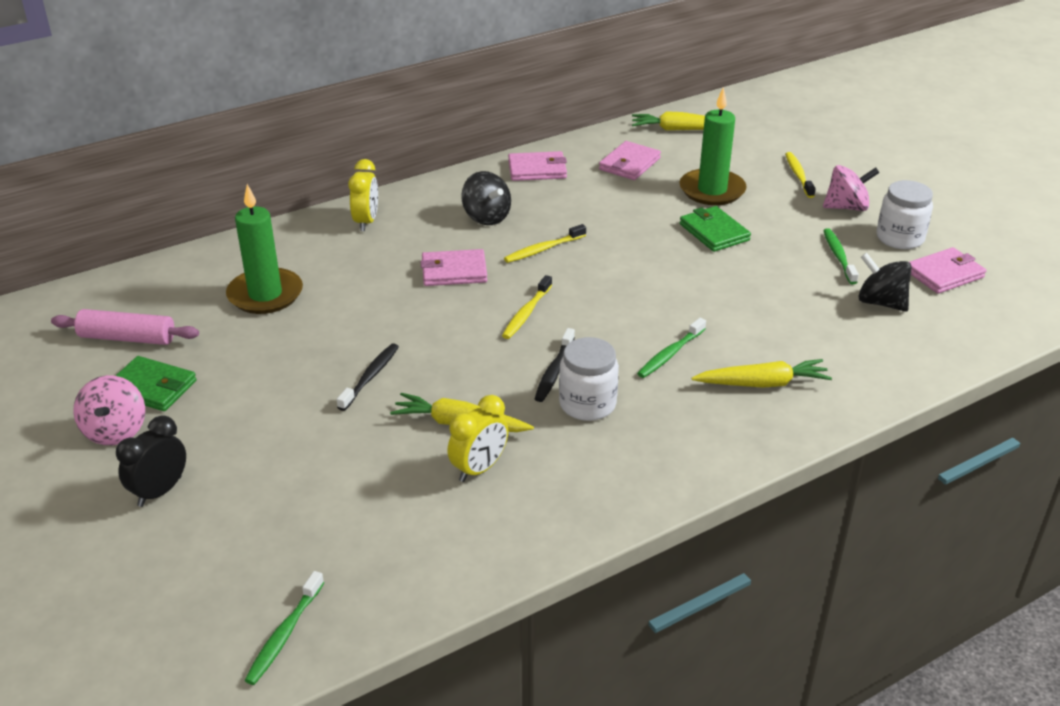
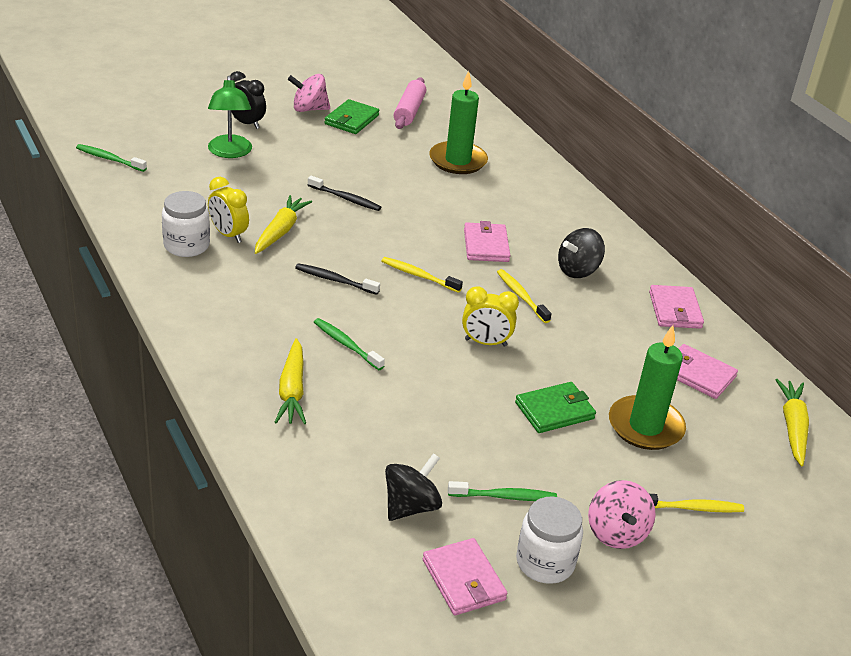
camera: 90 degrees right, 0 degrees up
(255, 497) = (230, 152): none -> green lamp
(366, 222) = (566, 208): yellow clock -> yellow clock (485, 343)
(587, 404) = (288, 291): white jar -> white jar (186, 245)

